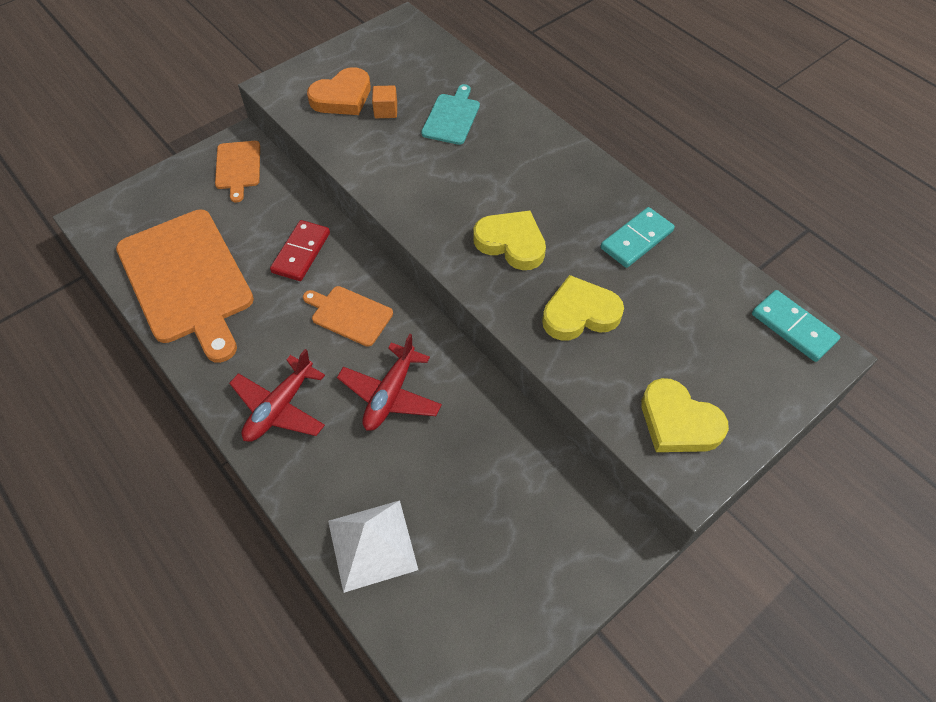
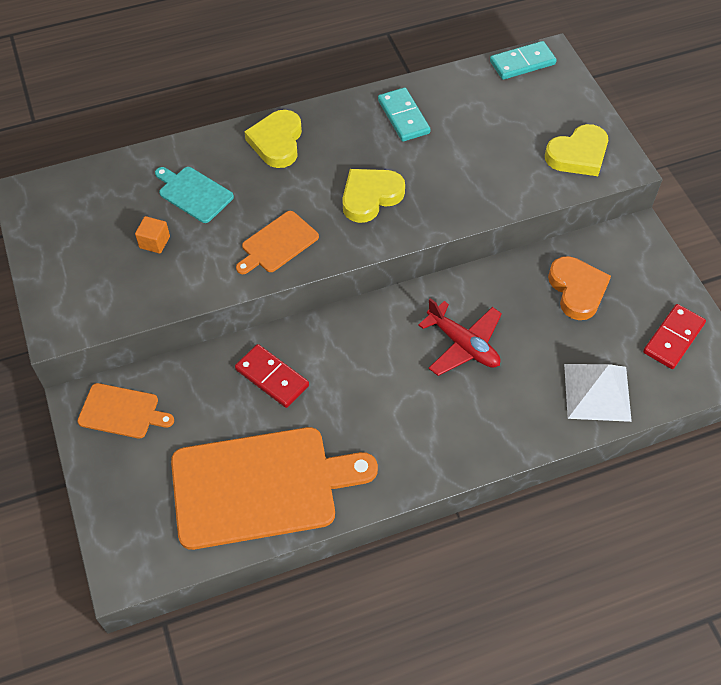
camera: 70 degrees left, 0 degrees up
(280, 407) = (446, 432): red plane -> none
(342, 97) = (112, 273): orange heart -> orange heart (577, 290)
(349, 315) = (365, 355): orange cutting board -> orange cutting board (277, 243)
(480, 619) = (673, 338): none -> red domino
(580, 313) = (462, 177): yellow heart -> yellow heart (277, 142)

